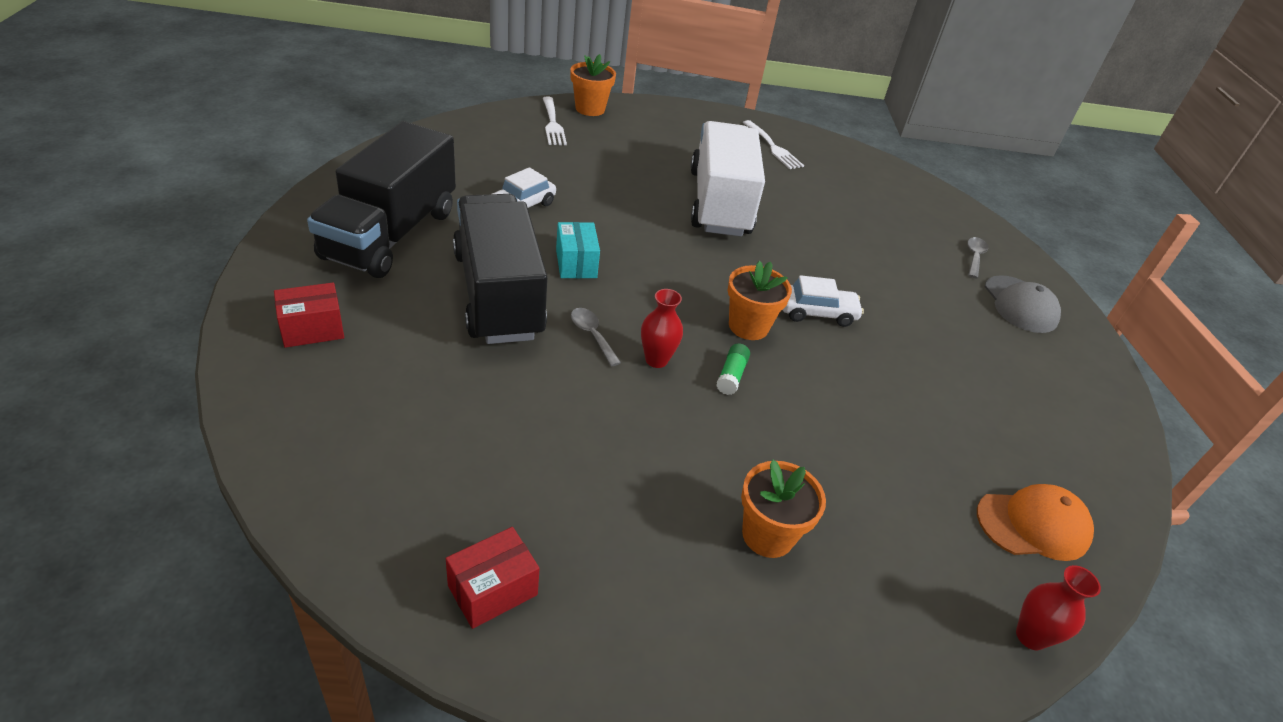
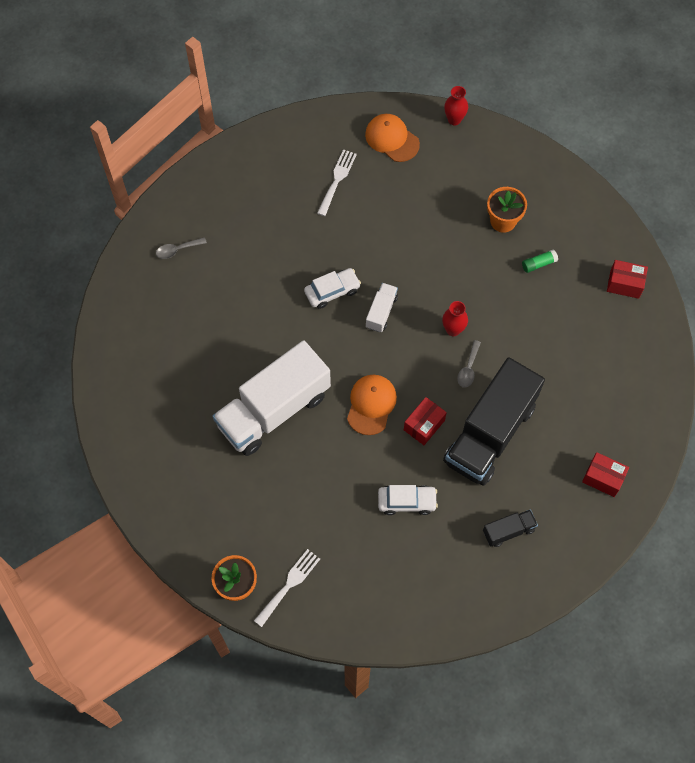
camera: 125 degrees left, 25 degrees up
(390, 234) = (508, 531): black truck -> black truck, size x0.43
(576, 263) = (424, 425): turquoise box -> red box
(647, 250) = (371, 404): none -> orange cap
(731, 376) = (427, 293): green glue stick -> green glue stick (538, 264)
(748, 326) = (381, 312): orange flower pot -> white truck
(773, 147) = (154, 435): white fork -> white fork (337, 180)
(817, 312) = (332, 291): white car -> white car turned 105 degrees clockwise
(1020, 304) = (209, 207): grey cap -> none

